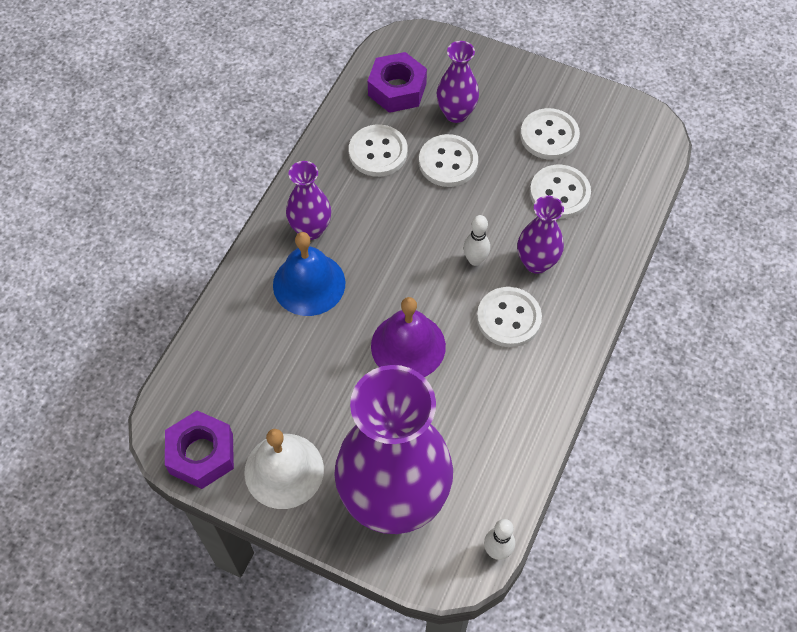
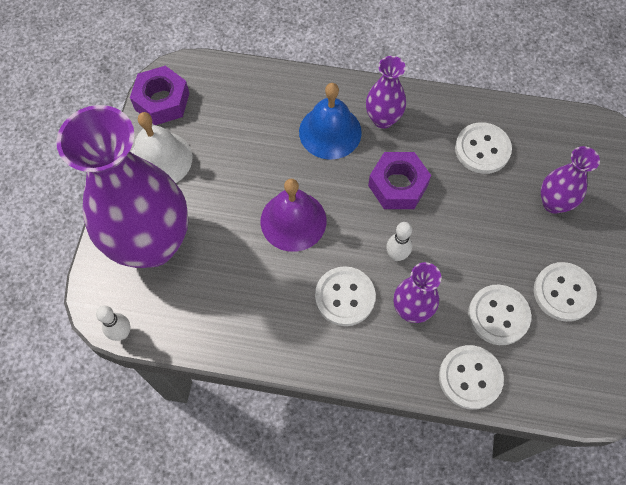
camera: 75 degrees right, 5 degrees up
(397, 89) = (559, 147): purple nut -> purple nut (398, 185)
(448, 162) = (494, 209): white button -> white button (470, 377)

